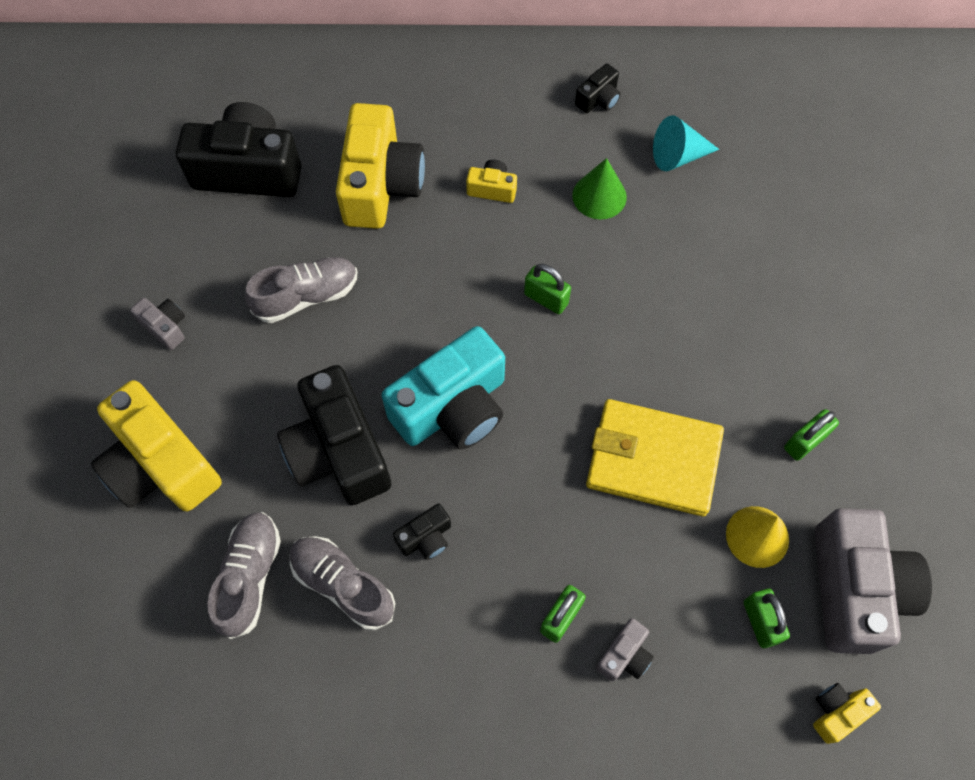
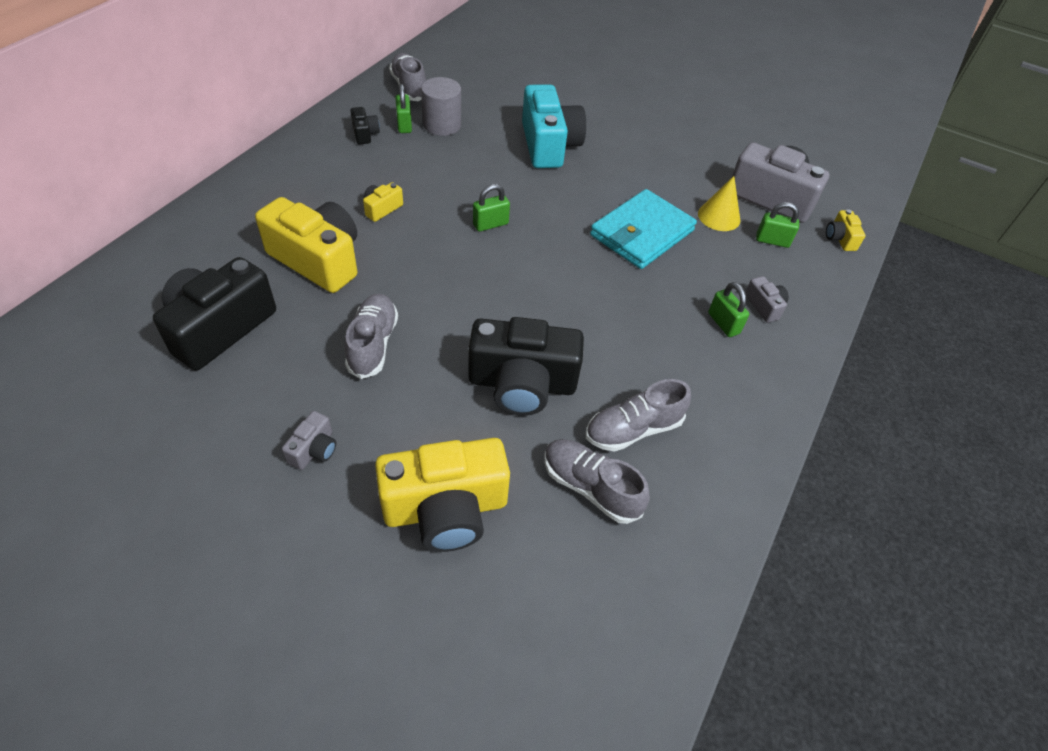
camera: 65 degrees left, 15 degrees down
(165, 327) = (314, 449): grey camera -> grey camera turned 135 degrees clockwise
(426, 538) = (625, 365): black camera -> none
(453, 407) = (535, 305): turquoise camera -> turquoise camera (549, 145)
(599, 196) = (437, 167): green cone -> none
(653, 459) = (641, 233): yellow wallet -> turquoise wallet
(677, 156) = (442, 125): turquoise cone -> grey cylinder
(718, 85) = (409, 87): none -> grey shoe
(805, 441) = (672, 171): green padlock -> green padlock (404, 125)

